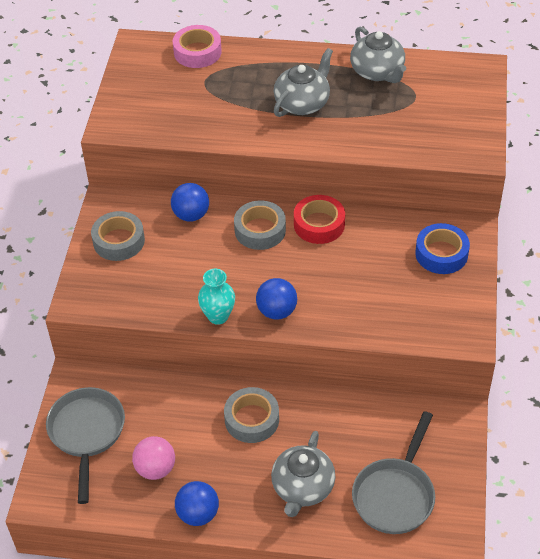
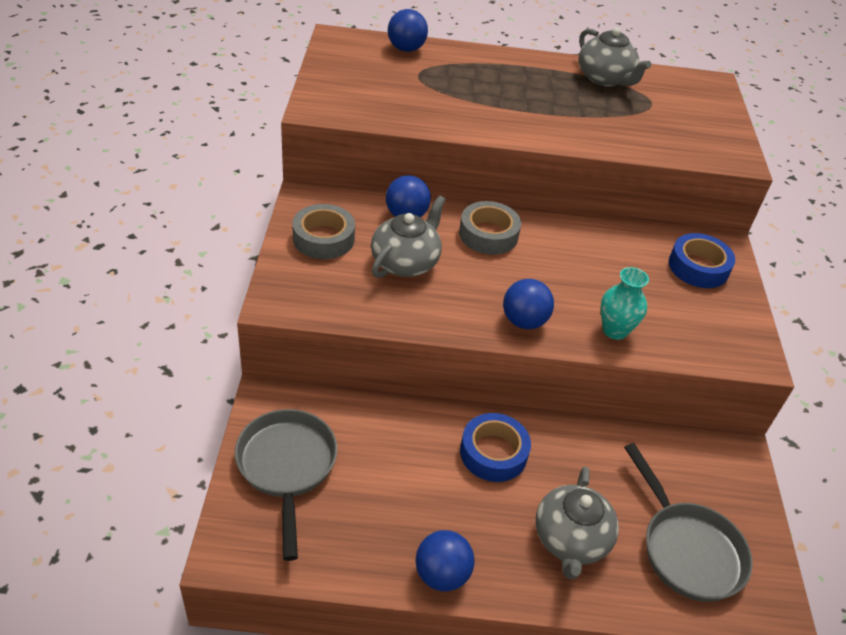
camera: 10 degrees left, 5 degrees down
(155, 469) = (379, 514): pink ball -> none
(197, 52) = (406, 49): pink tape -> blue ball
(218, 316) = (454, 324): turquoise vase -> turquoise vase (614, 330)
(252, 419) = (493, 453): grey tape -> blue tape
(302, 103) = (531, 101): grey teapot -> grey teapot (406, 262)
(319, 224) = (554, 232): red tape -> none
(395, 494) = (687, 549): grey pan -> grey pan turned 45 degrees counterclockwise

